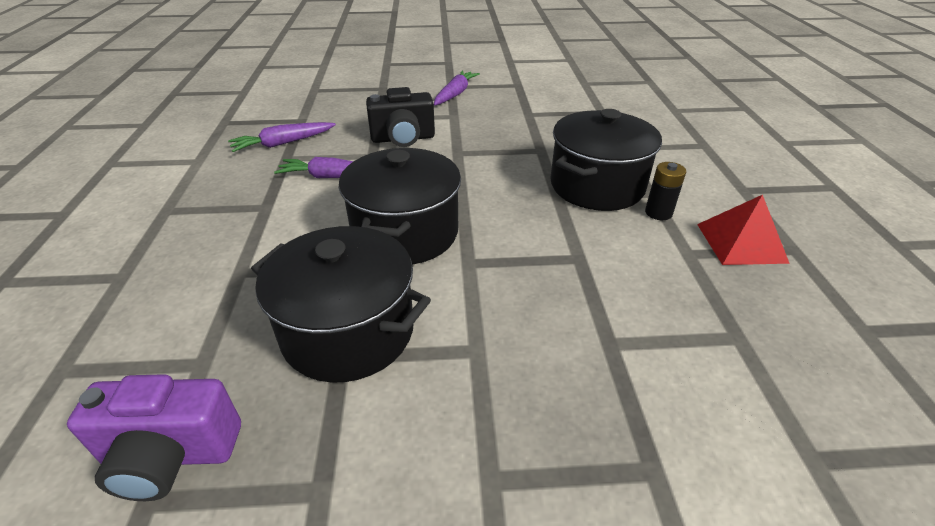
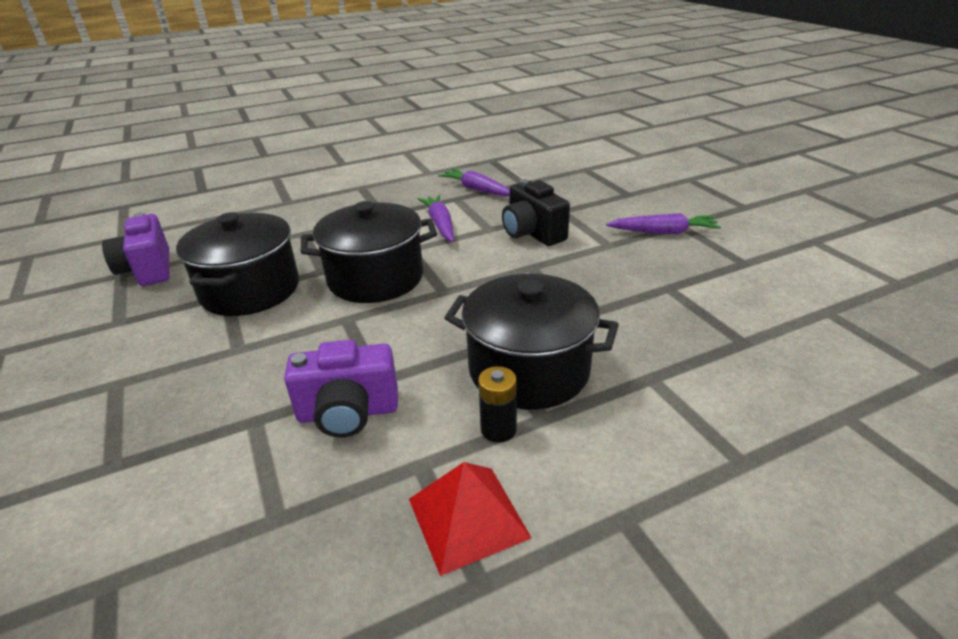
camera: 70 degrees right, 5 degrees down
(618, 281) = (348, 413): none -> purple camera

